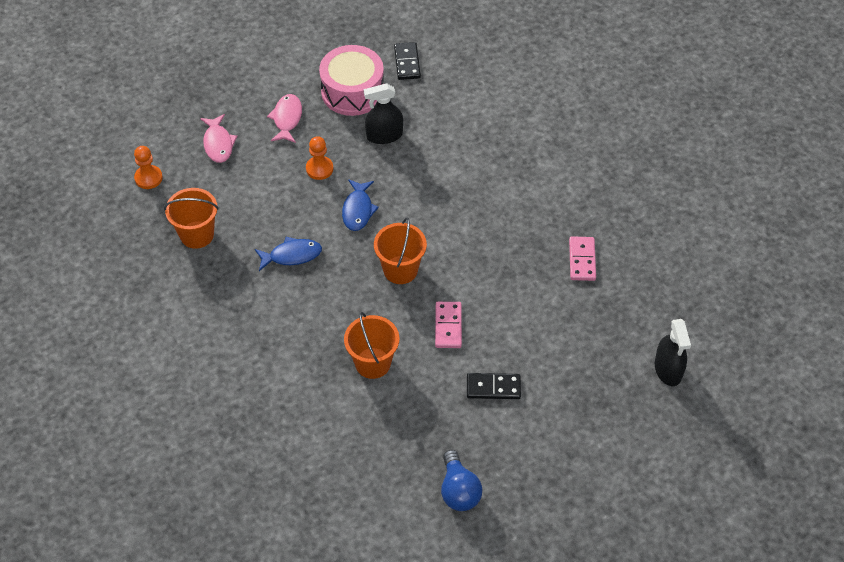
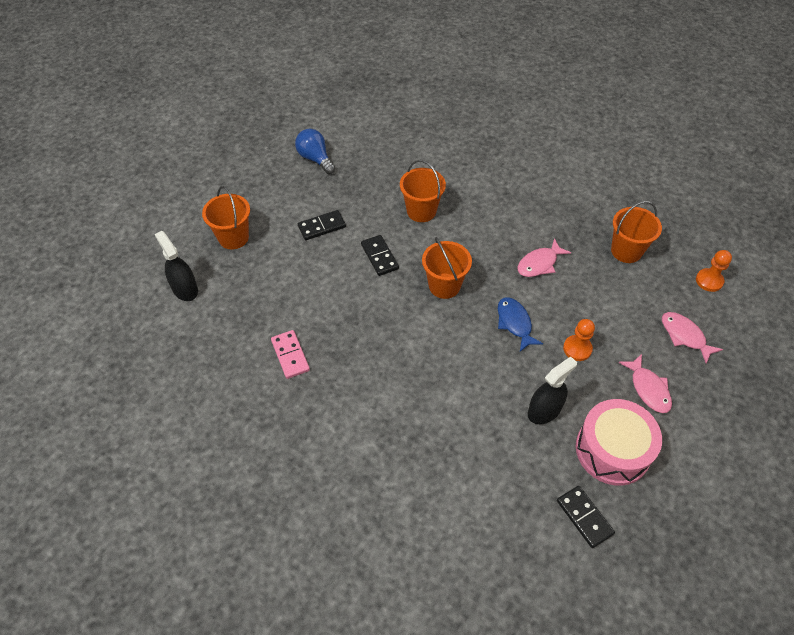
camera: 155 degrees right, 0 degrees up
(292, 255) = (539, 263): blue fish -> pink fish
(448, 326) = (379, 257): pink domino -> black domino
(598, 413) = (233, 237): none -> orange bucket

